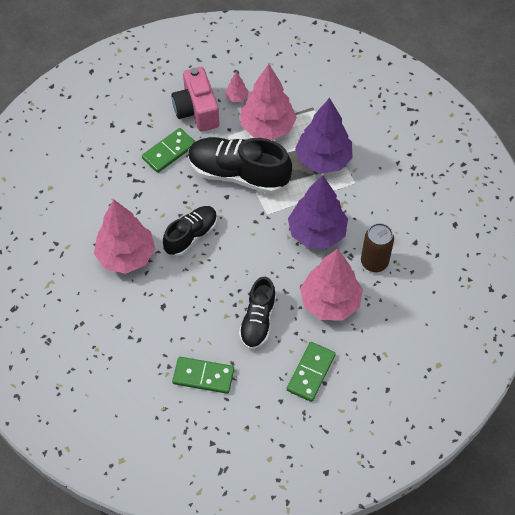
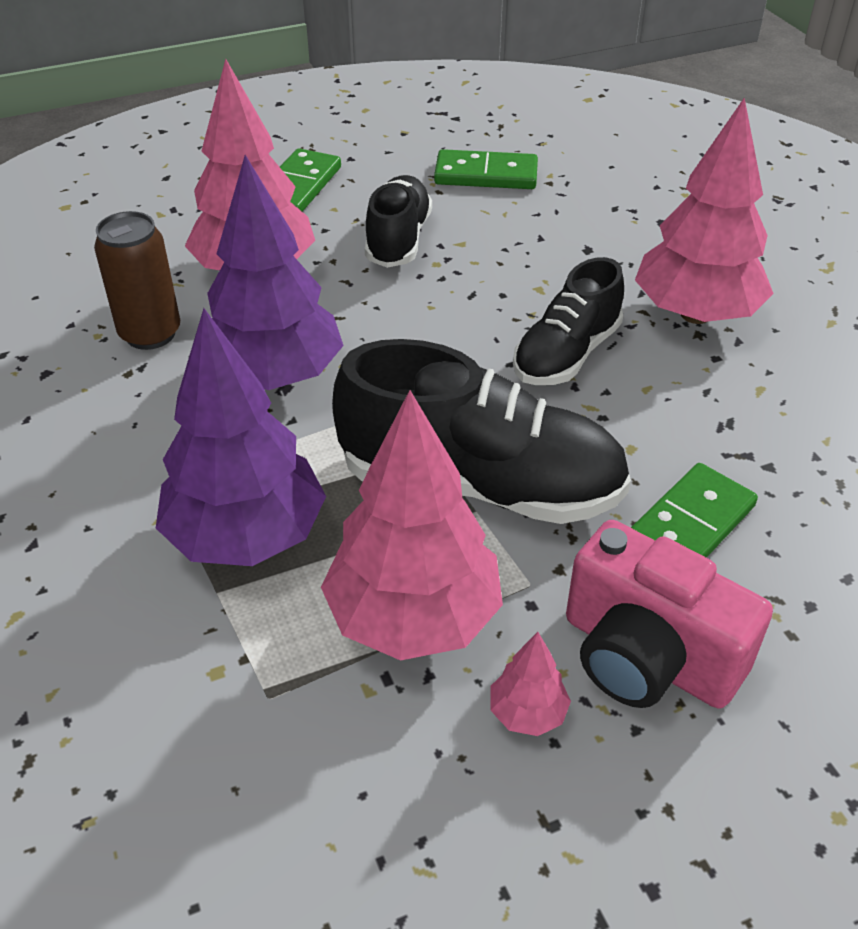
camera: 175 degrees right, 15 degrees down
(197, 110) = (647, 656): pink camera -> pink camera turned 150 degrees clockwise

